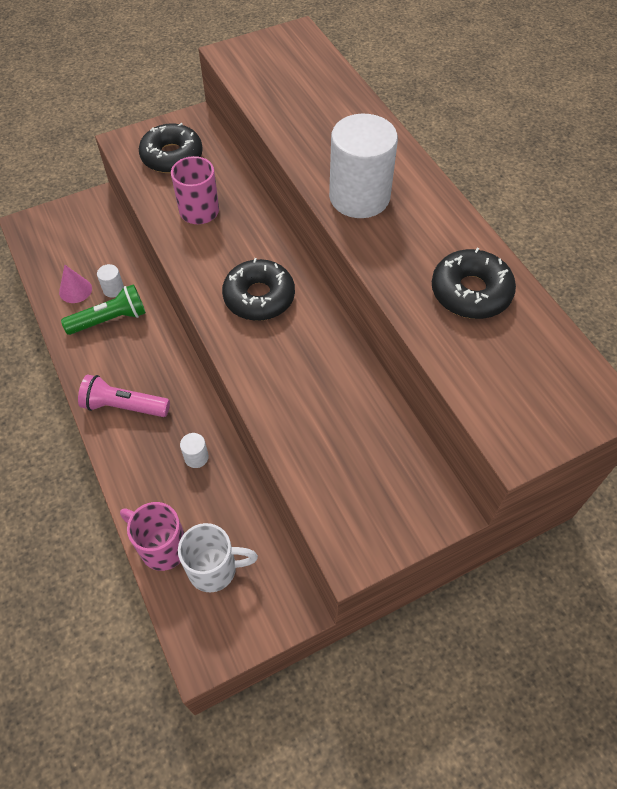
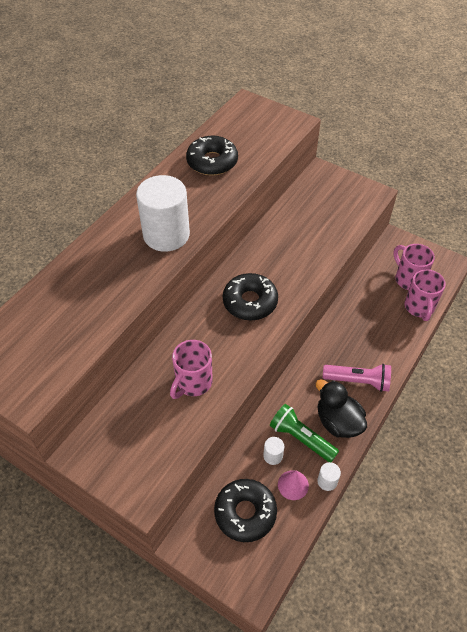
camera: 120 degrees left, 5 degrees down
(98, 359) = (338, 422): none -> black duck
(124, 406) = (358, 381): pink flashlight -> pink flashlight turned 60 degrees counterclockwise
(172, 156) = (141, 441): black donut -> black donut (245, 513)
(196, 457) = (358, 321): white cylinder -> white cylinder (327, 481)
(214, 569) = (408, 279): white mug -> pink mug

